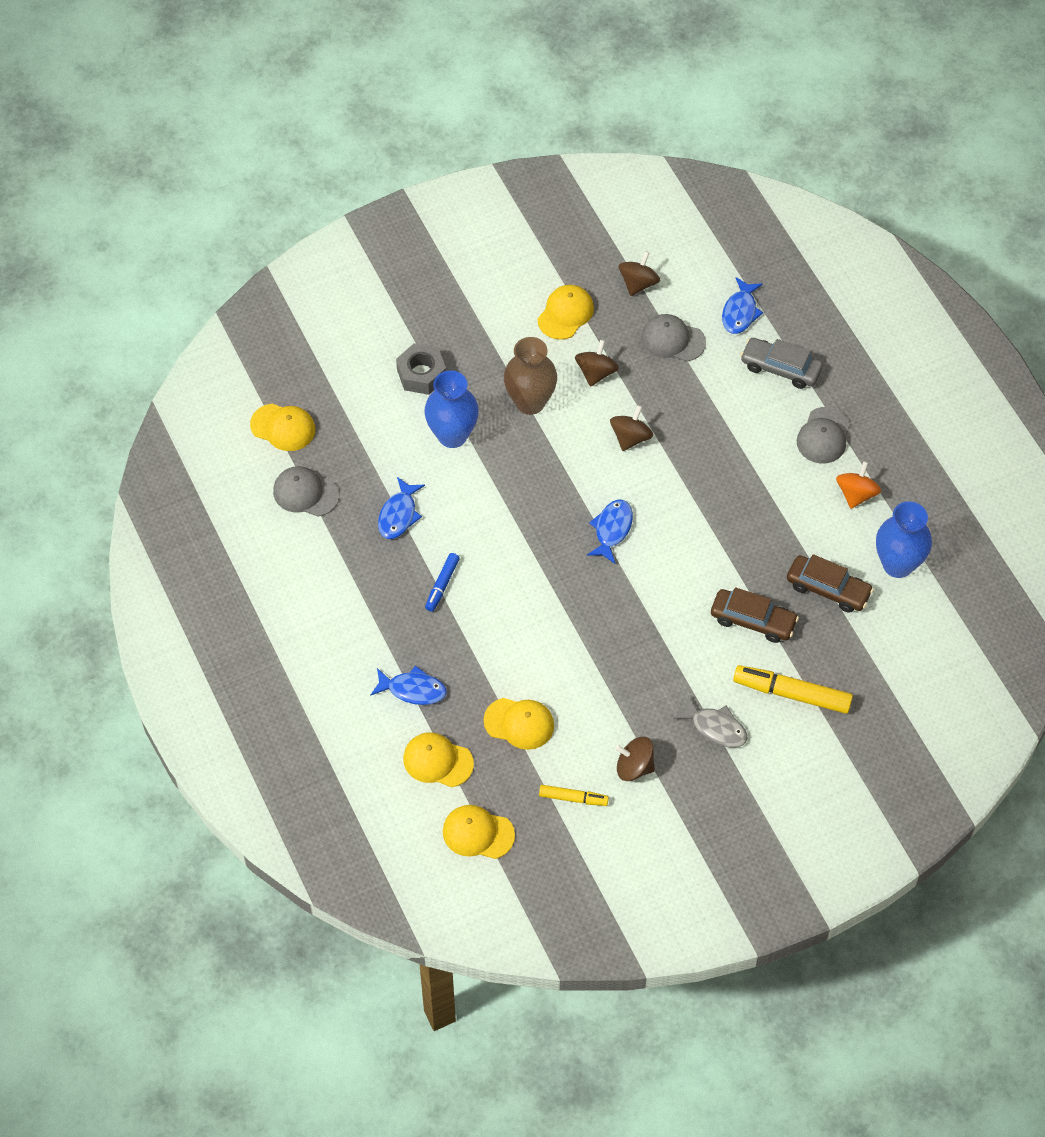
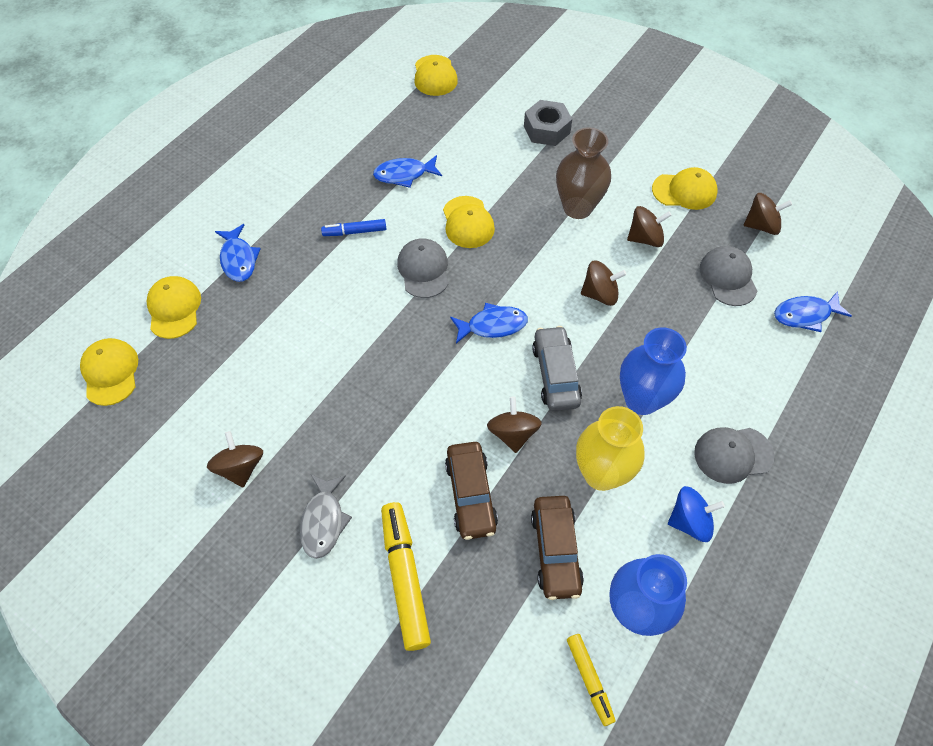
camera: 60 degrees right, 0 degrees up
(305, 493) = (385, 113): grey cap -> grey cap (423, 270)
(452, 435) = (505, 173): blue vase -> blue vase (641, 400)
(519, 723) = (243, 350): yellow cap -> yellow cap (468, 222)
(573, 798) = (181, 431): yellow marker -> yellow marker (589, 679)
(719, 567) = (513, 433): none -> brown spinning top
(780, 368) = (775, 378): grey car -> grey car (555, 374)
(787, 527) = (601, 474): none -> yellow vase
(856, 494) = (689, 521): orange spinning top -> blue spinning top

